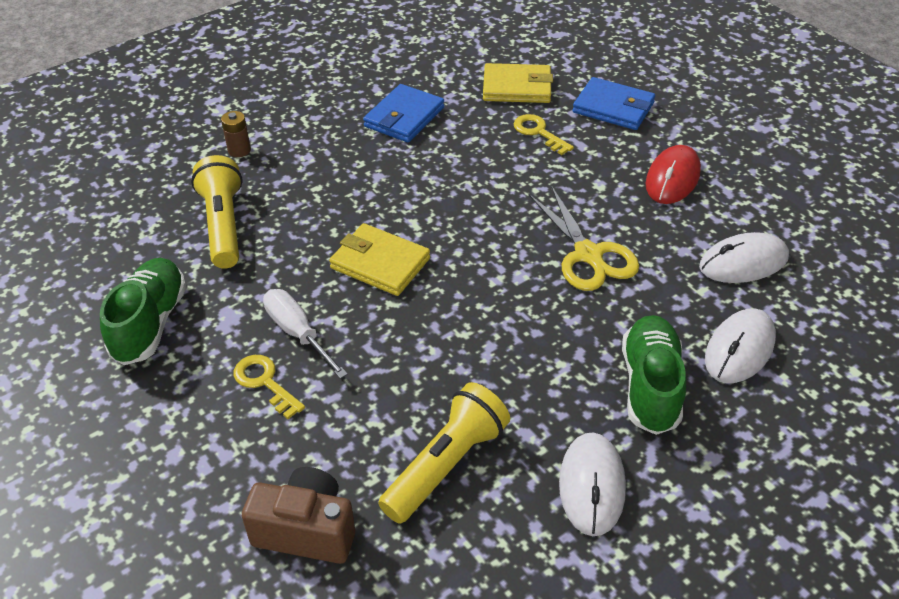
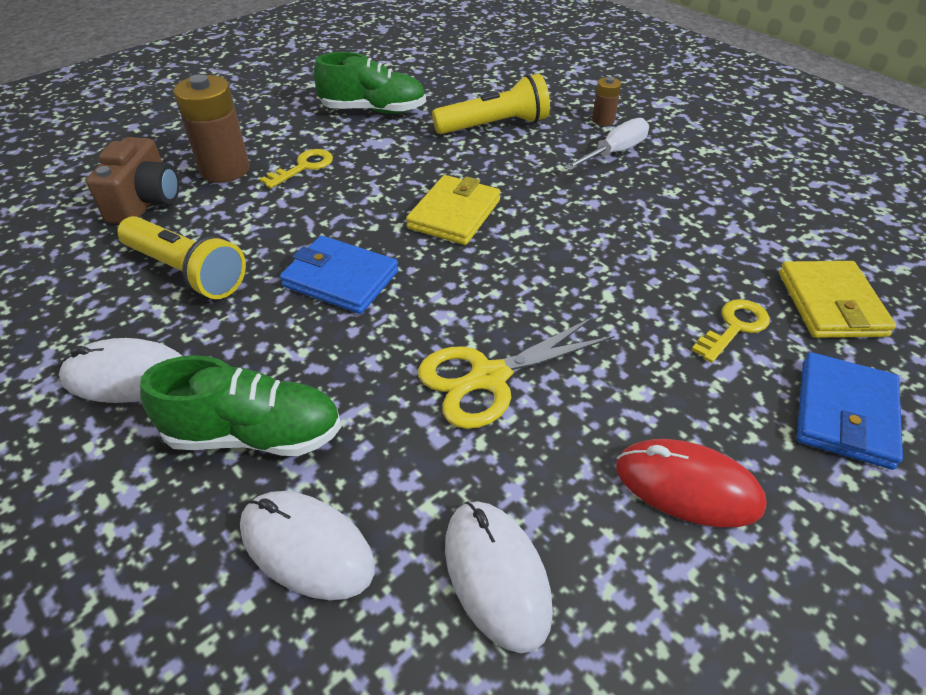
camera: 85 degrees right, 0 degrees up
(250, 459) = (225, 169): none -> brown battery
(297, 332) = (360, 176): white screwdriver -> white screwdriver (615, 152)
(404, 117) = (708, 212): blue wallet -> blue wallet (341, 279)

